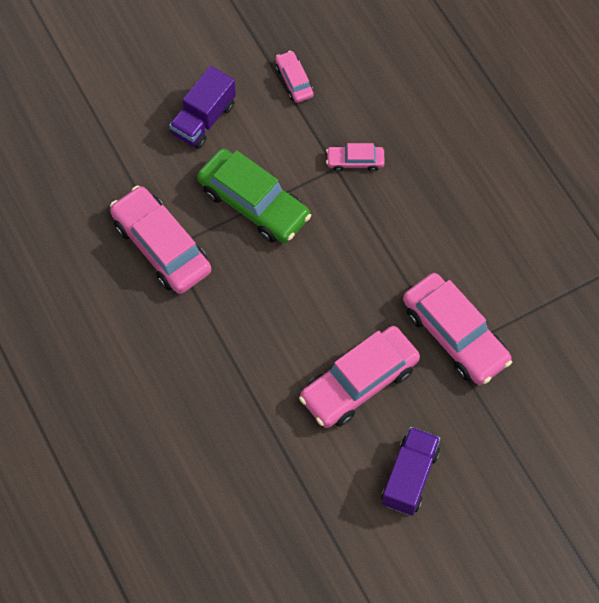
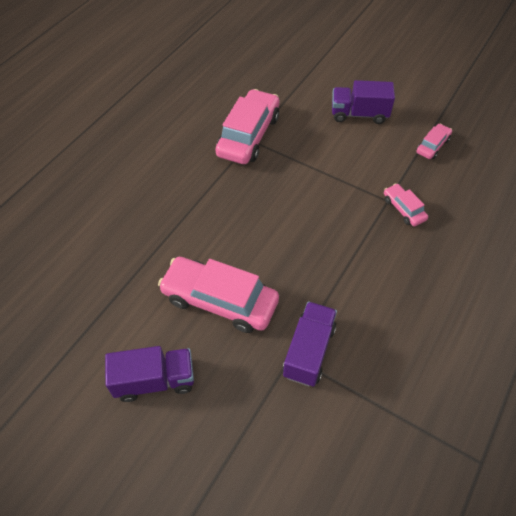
camera: 60 degrees right, 10 degrees down
(254, 203) = (319, 167): green car -> none
(455, 335) = (308, 351): pink car -> purple truck

